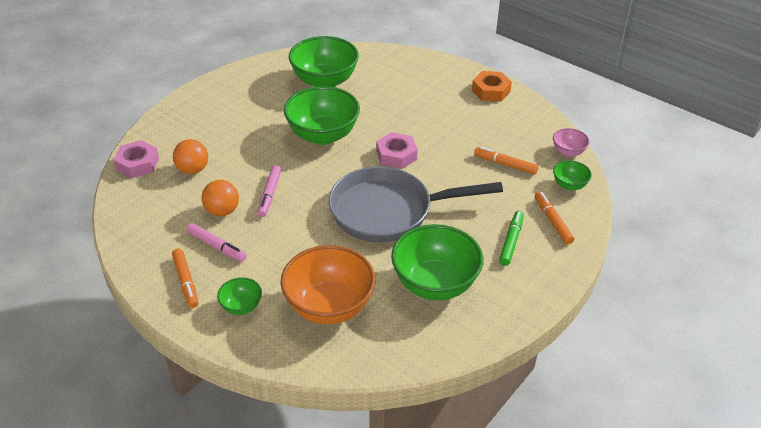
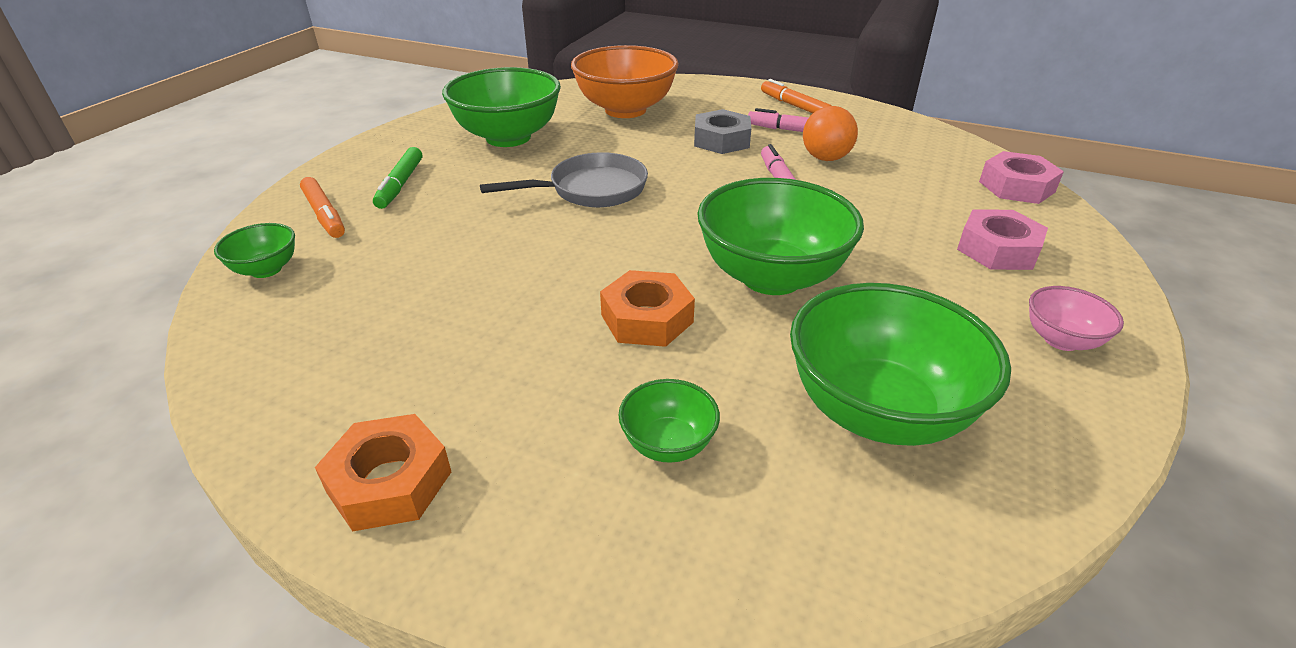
camera: 165 degrees right, 5 degrees down
(193, 170) = (927, 192): orange ball -> none
(241, 306) = (718, 100): green bowl -> green bowl (668, 444)
(277, 246) = (721, 140): none -> grey nut
(389, 126) = (647, 318): none -> orange nut
(389, 211) = (591, 190): grey pan -> grey pan, size x0.61
(396, 155) = (609, 266): pink nut -> pink nut (997, 249)
(505, 164) = (386, 285): orange marker -> none
(568, 152) = (232, 334): pink bowl -> pink bowl (1061, 340)

